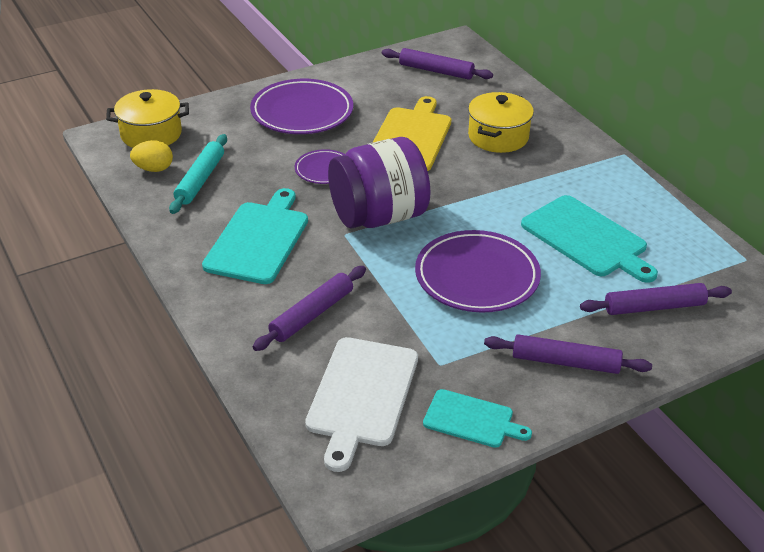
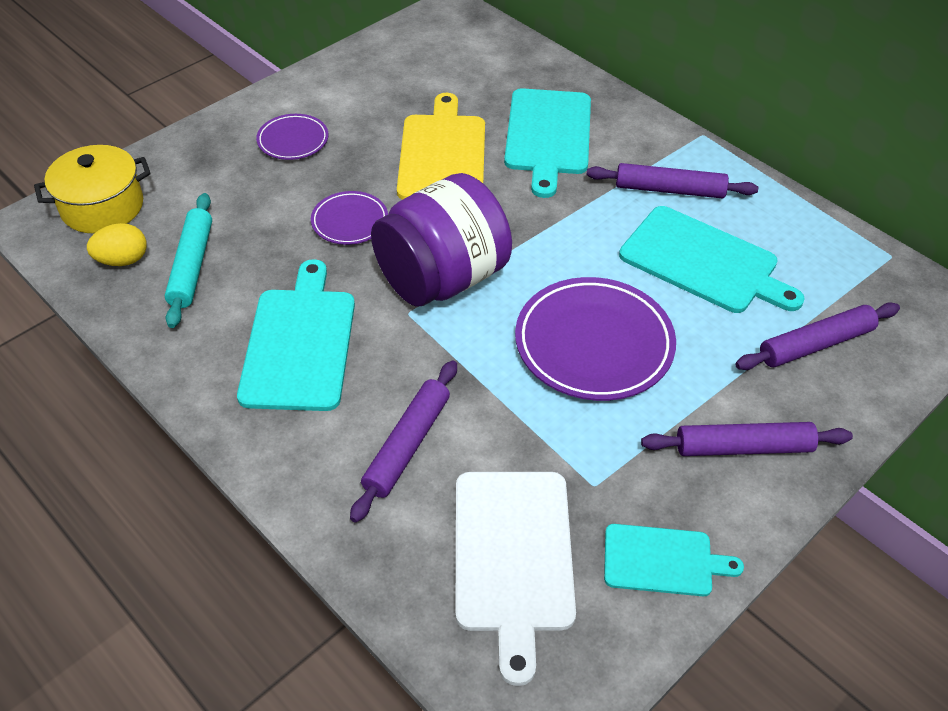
camera: 15 degrees left, 10 degrees up
(302, 112) = (293, 140): purple plate -> purple plate, size x0.54
(436, 71) = (440, 54): purple rolling pin -> purple rolling pin (669, 189)
(498, 137) = (548, 136): yellow pot -> turquoise cutting board

